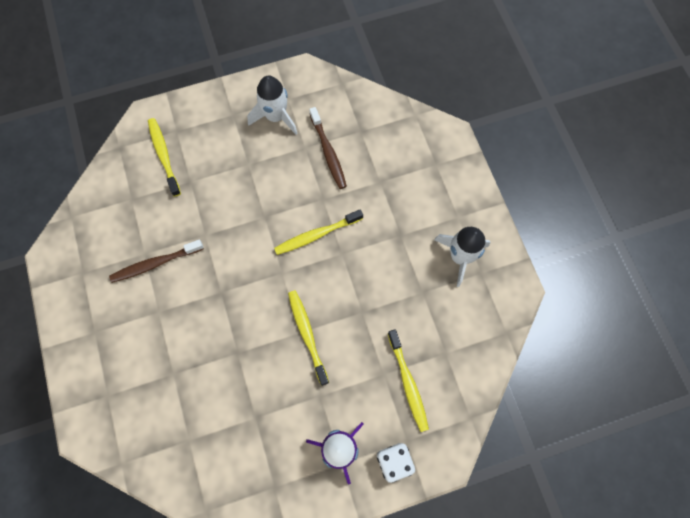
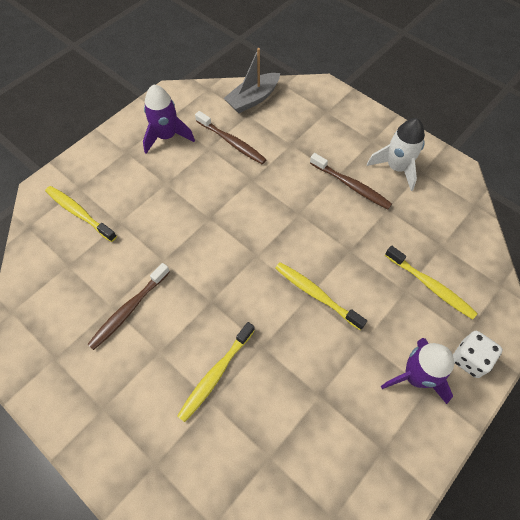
camera: 30 degrees left, 10 degrees down
(275, 117) = (166, 136): white rocket -> purple rocket
(316, 235) = (267, 209): yellow toothbrush -> yellow toothbrush (216, 374)
(376, 115) = (253, 99): none -> grey boat
(405, 252) = (351, 185): none -> brown toothbrush

